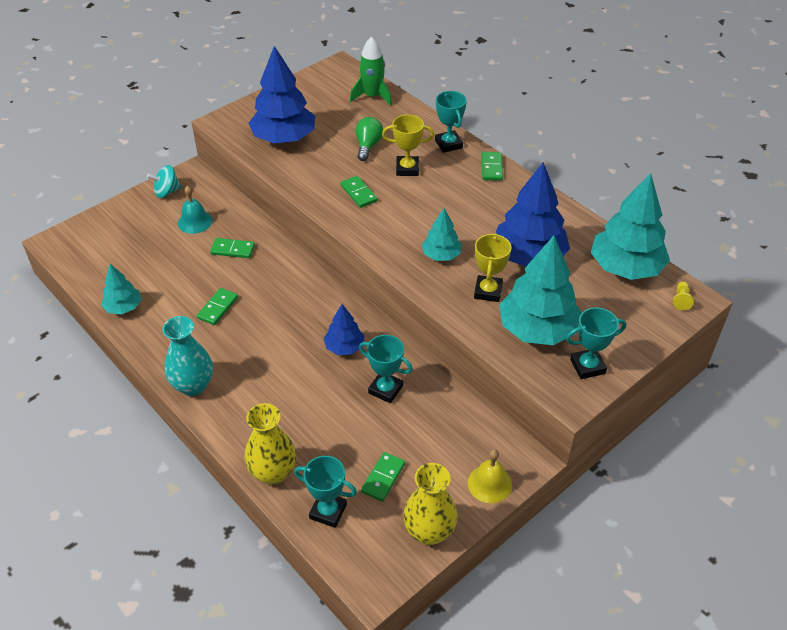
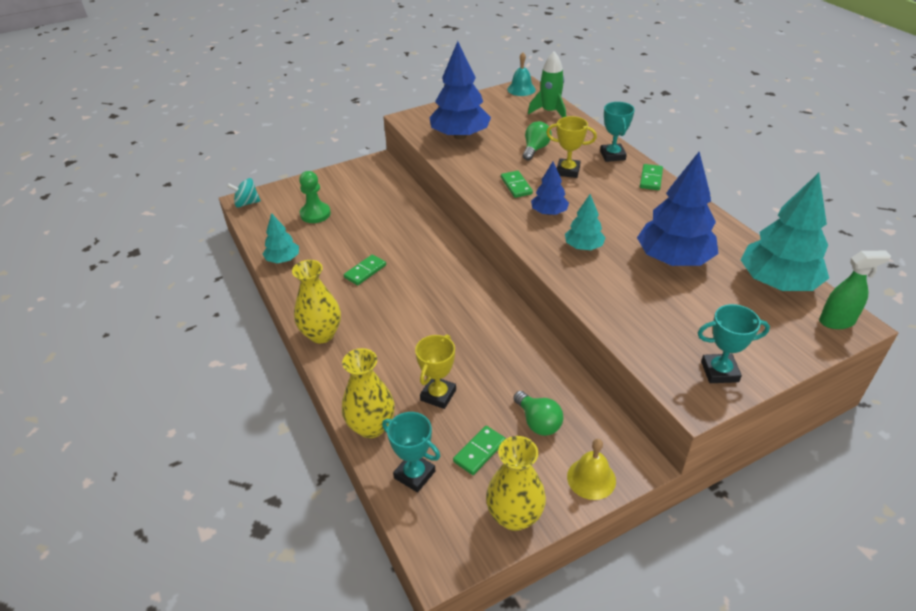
camera: 15 degrees right, 5 degrees down
(142, 247) = (315, 214): none -> green pawn
(167, 192) = (351, 174): turquoise spinning top -> turquoise spinning top (247, 203)
(193, 385) = (321, 334): turquoise vase -> yellow vase
(195, 221) = (367, 199): turquoise bell -> turquoise bell (521, 89)
(232, 250) = (393, 225): green domino -> none
(344, 347) = (473, 322): blue tree -> blue tree (549, 212)
(385, 389) = (503, 367): turquoise trophy -> none
(430, 439) = (538, 422): none -> green light bulb
(488, 291) = (624, 285): yellow trophy -> yellow trophy (438, 395)
(537, 329) = (669, 327): turquoise tree -> none
(681, 300) = (837, 321): yellow pawn -> green spray bottle

